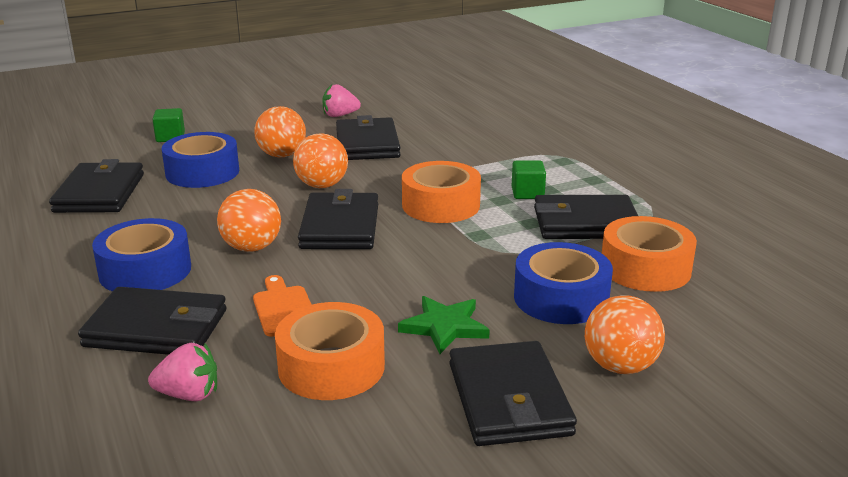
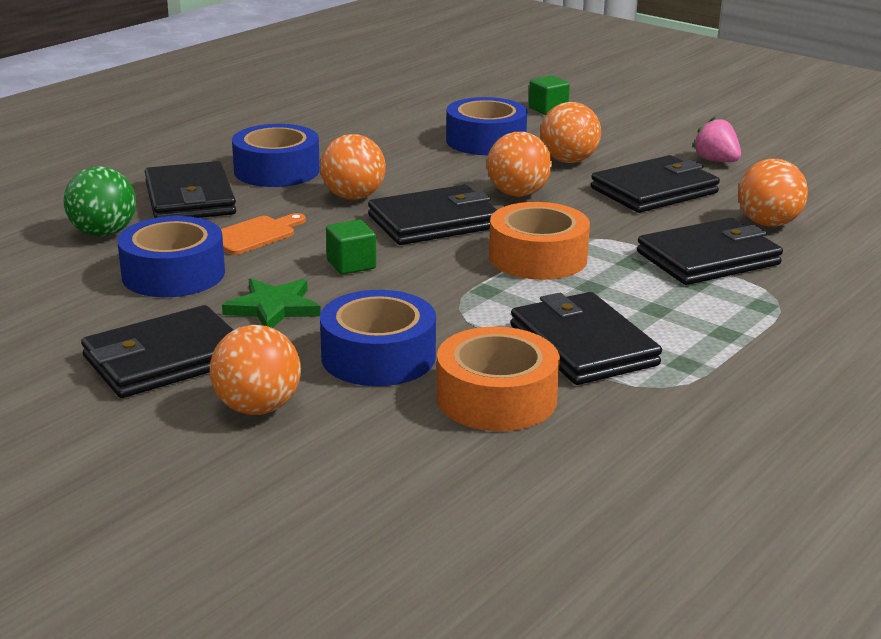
camera: 65 degrees right, 0 degrees up
(100, 193) = (398, 118): black wallet -> black wallet (708, 258)
(189, 395) = (103, 233): pink strawberry -> green ball
(331, 367) = (173, 274): orange tape -> blue tape
(452, 129) = (768, 223): none -> orange ball
(527, 193) = (628, 298): green cube -> green cube (351, 264)

